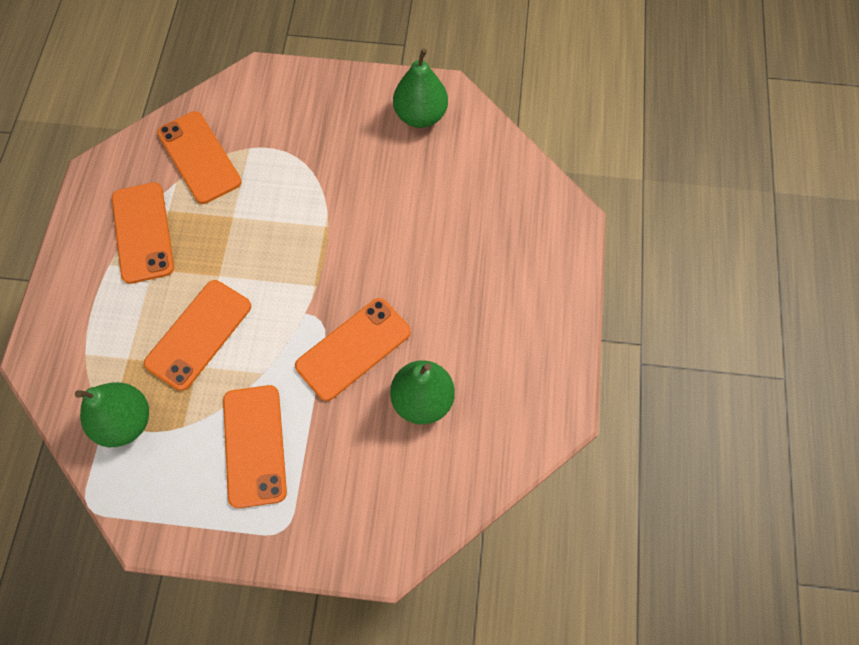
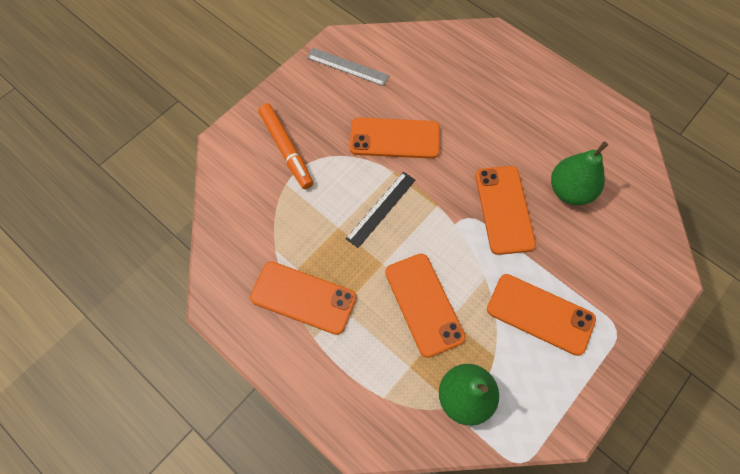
camera: 55 degrees left, 0 degrees up
(199, 157) = (266, 222): orange phone -> orange phone (394, 138)
(277, 240) = (381, 209): none -> black ruler
(286, 125) = (286, 149): none -> orange marker
(420, 116) = (347, 66): green pear -> grey ruler

